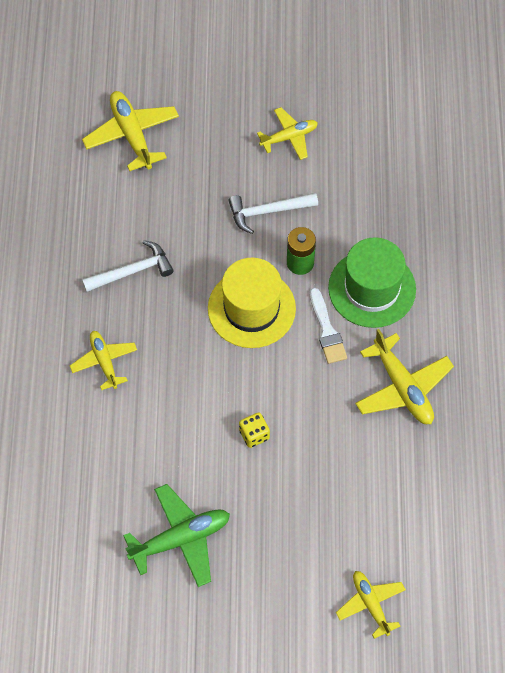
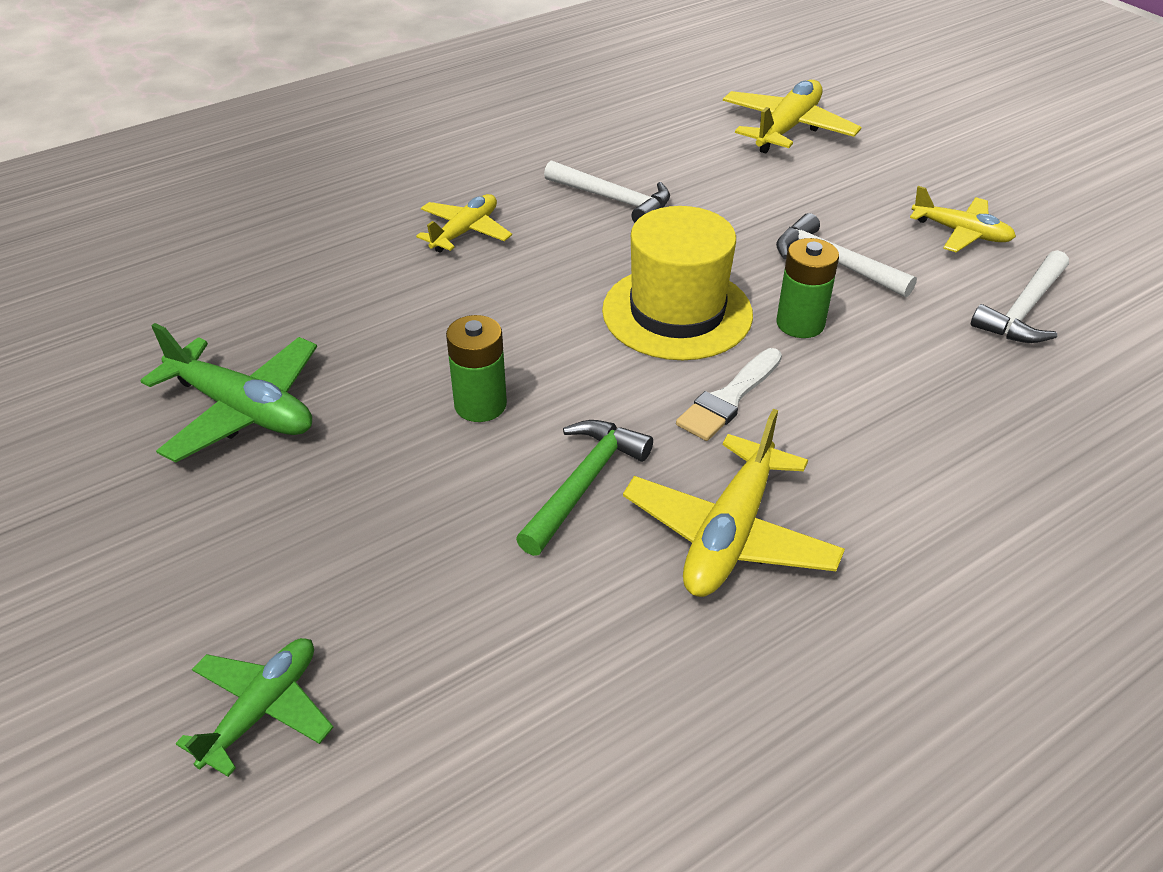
camera: 55 degrees right, 20 degrees down
(254, 435) = (480, 405): yellow dice -> green battery
(335, 423) = (584, 483): none -> green hammer
(362, 164) = (1024, 310): none -> white hammer
(370, 604) = (262, 709): yellow plane -> green plane
(372, 288) = (854, 412): green hat -> none

